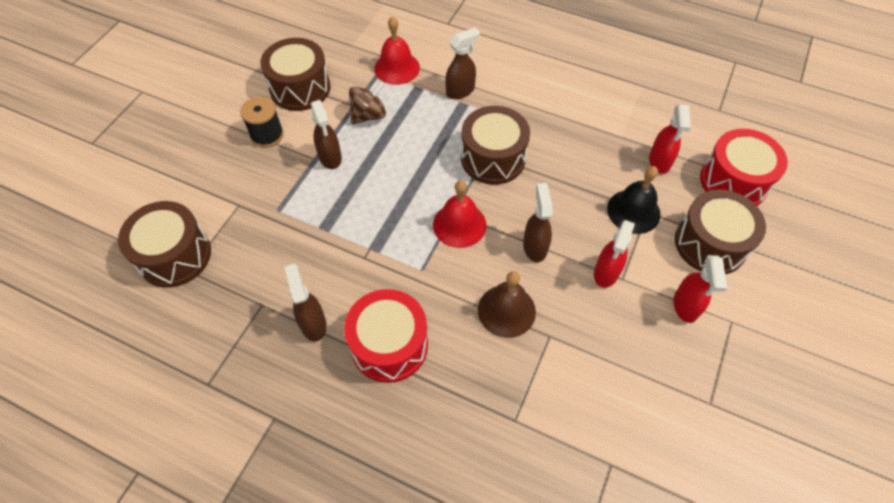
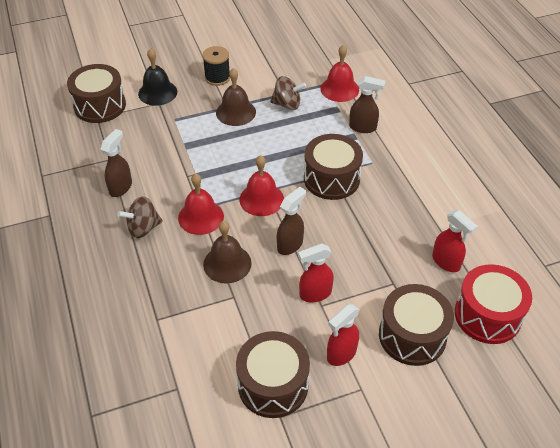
camera: 45 degrees right, 10 degrees down
(300, 88) = (267, 64): brown drum -> brown drum (273, 385)
(330, 158) = (236, 112): brown spray bottle -> brown bell
(389, 345) = (143, 228): red drum -> brown spinning top
(428, 287) = (201, 217): none -> red bell
(633, 211) = (384, 275): black bell -> black bell (157, 92)
(659, 162) = (446, 262): red spray bottle -> red spray bottle turned 90 degrees counterclockwise

